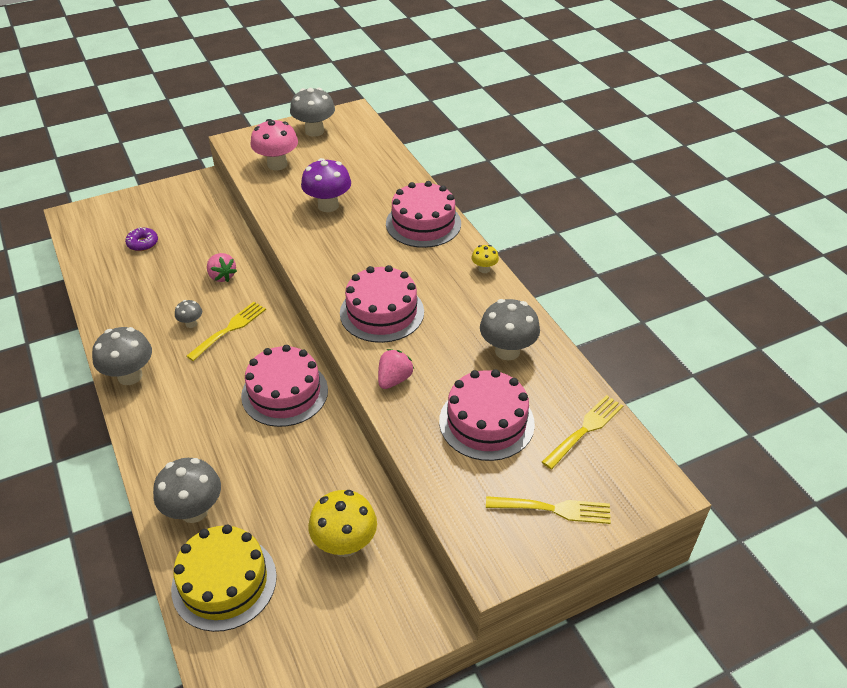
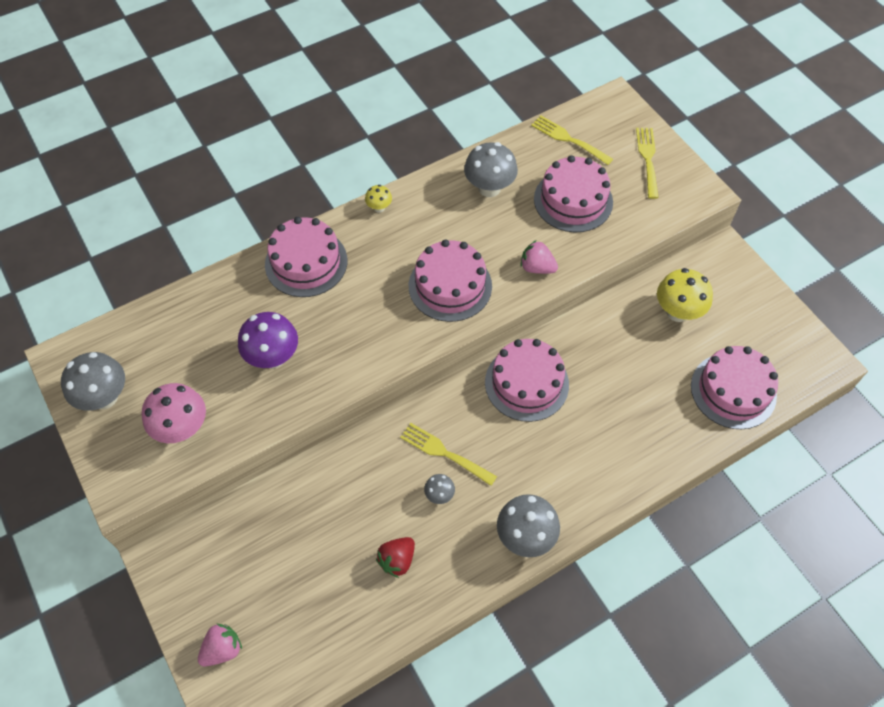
camera: 95 degrees left, 15 degrees up
(142, 243) = (296, 595): purple donut -> none
(145, 296) = (397, 560): none -> red strawberry
(194, 511) = (673, 430): grey mushroom -> none
(222, 276) = (357, 481): pink strawberry -> pink strawberry (222, 649)
(224, 582) = (733, 390): yellow cake -> pink cake

